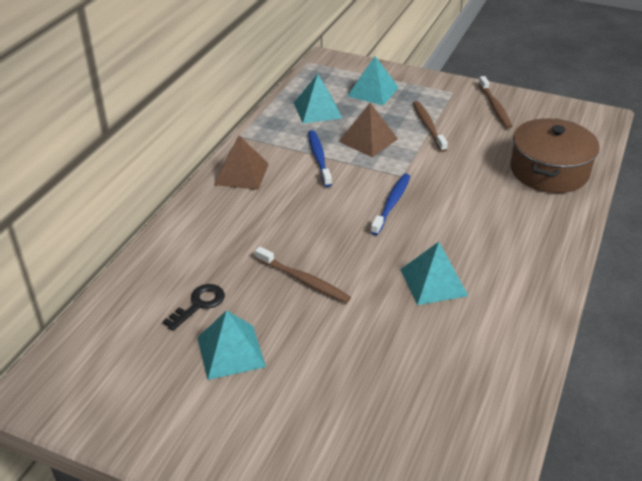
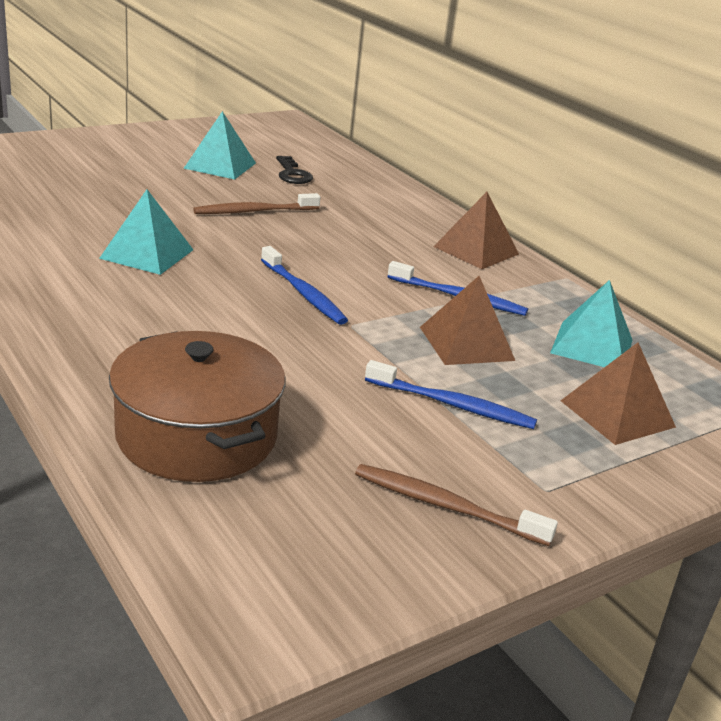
camera: 120 degrees right, 10 degrees down
(373, 91) = (617, 414): turquoise pyramid -> brown pyramid
(428, 126) = (452, 405): brown toothbrush -> blue toothbrush

